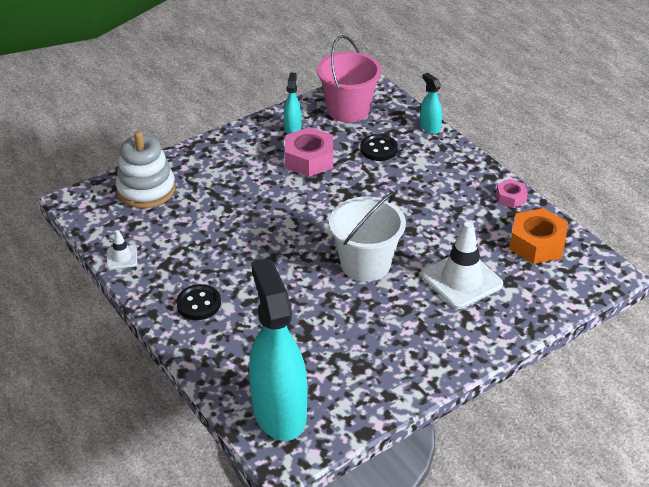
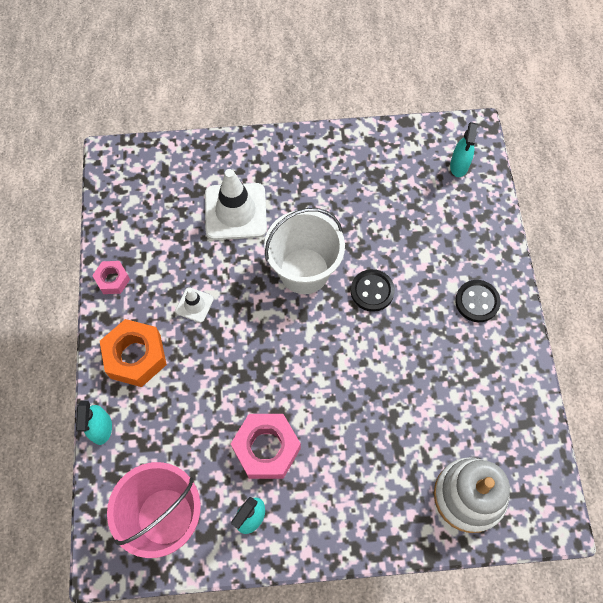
camera: 150 degrees left, 25 degrees up
(122, 257) = (529, 400): white traffic cone -> white traffic cone (194, 305)
(279, 412) = (459, 166): turquoise spray bottle -> turquoise spray bottle, size x0.44
(378, 149) = (182, 423): black button -> black button (372, 291)
(537, 243) = (140, 216): orange nut -> orange nut (135, 356)

